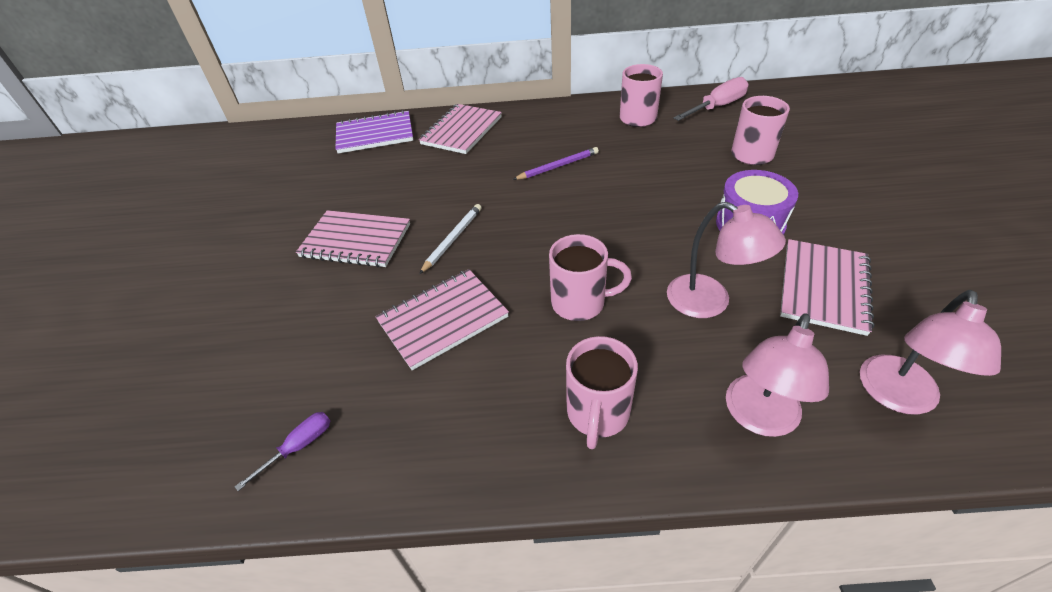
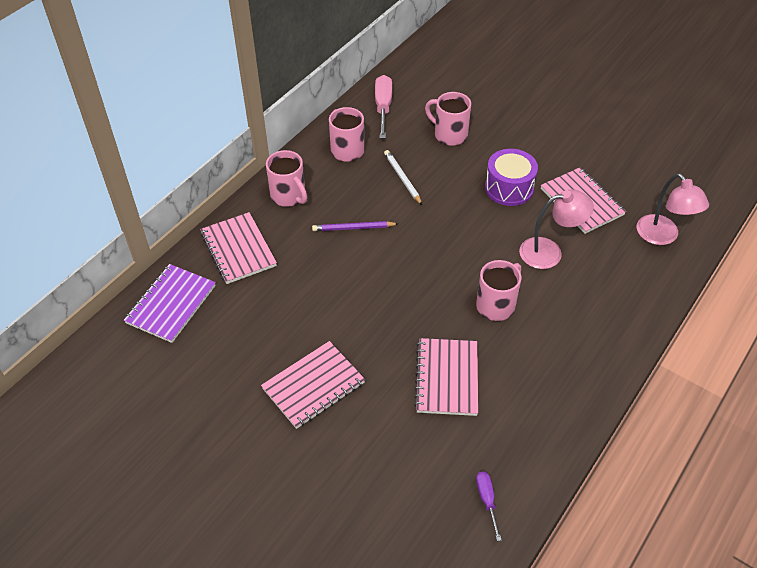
camera: 55 degrees left, 5 degrees up
(452, 239) = (372, 331): white pencil -> white pencil (402, 178)
(558, 166) = (353, 228): purple pencil -> purple pencil turned 105 degrees counterclockwise
(597, 414) = (579, 350): pink mug -> pink mug (289, 196)
(758, 418) = (633, 292): pink lamp -> none

